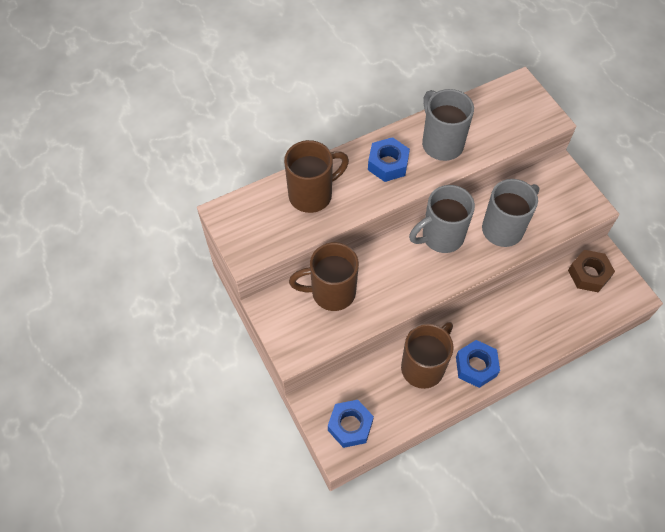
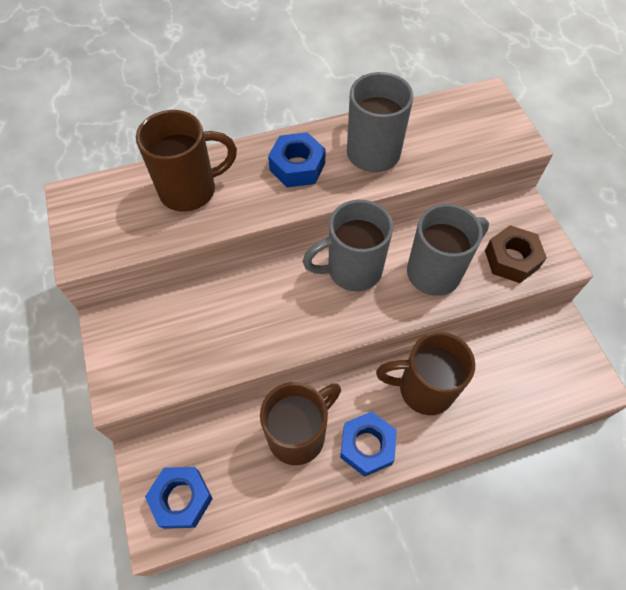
camera: 10 degrees right, 0 degrees up
(331, 292) = (193, 319): brown mug -> brown mug (423, 389)
(589, 274) = (539, 347): brown nut -> brown nut (511, 259)

